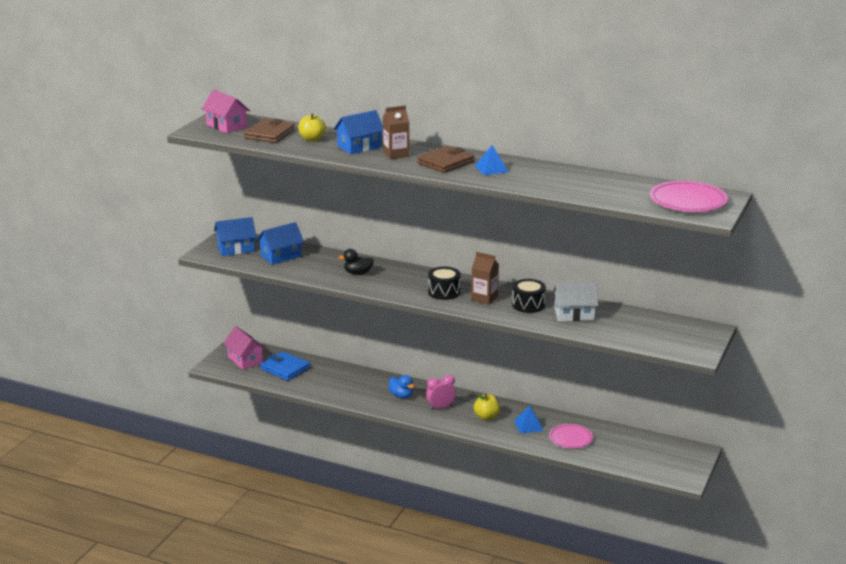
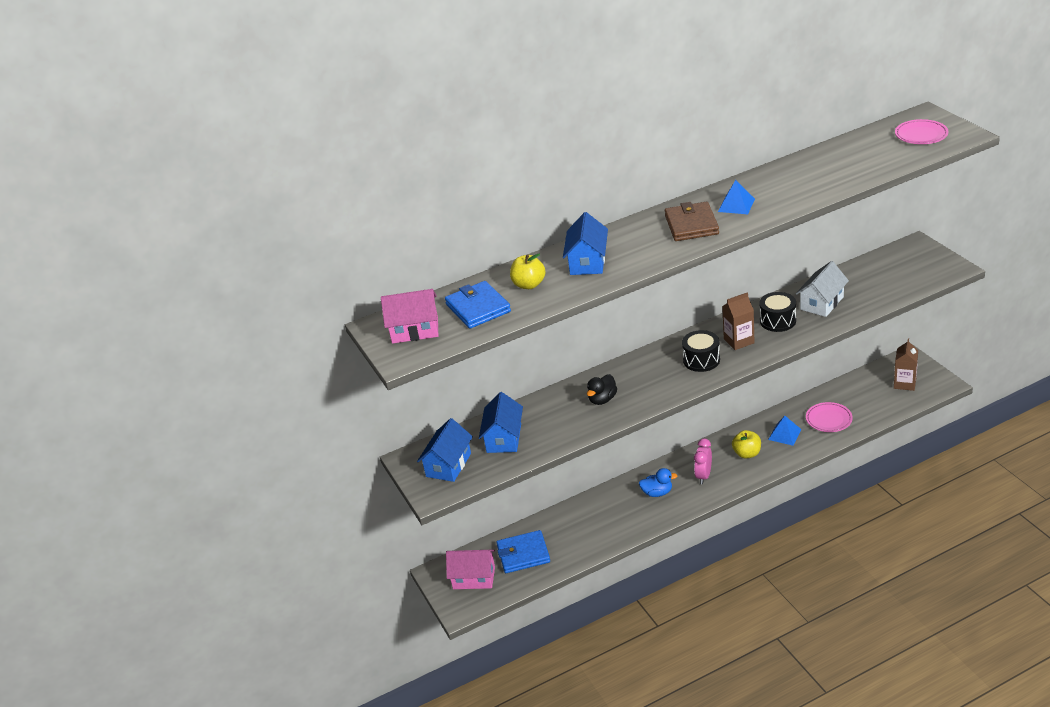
camera: 45 degrees left, 10 degrees up
(269, 134) = (478, 308): brown wallet -> blue wallet
(396, 154) = (635, 246): brown carton -> brown carton (904, 383)
(688, 201) = (921, 135): pink plate -> pink plate, size x0.64

